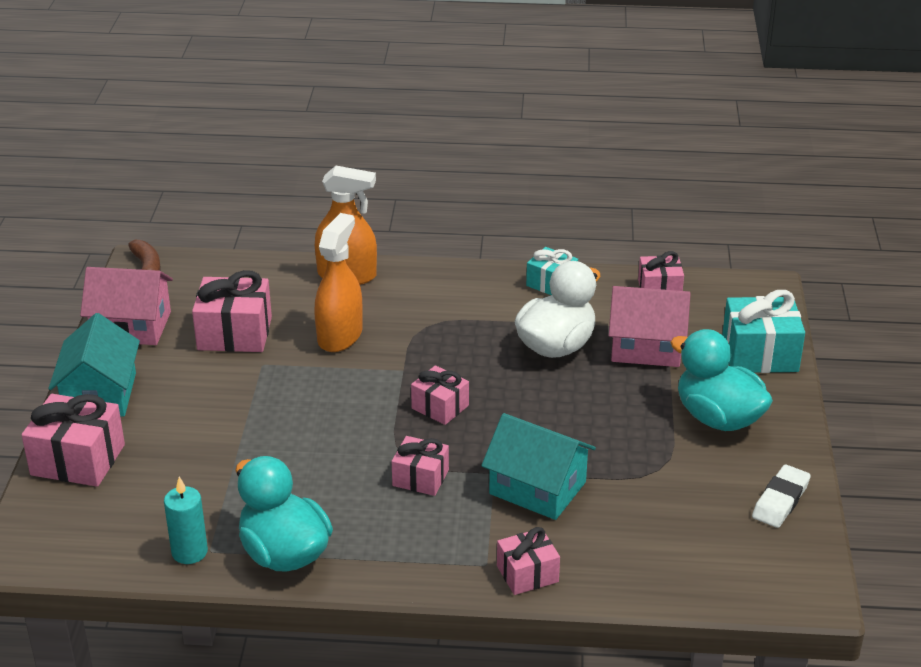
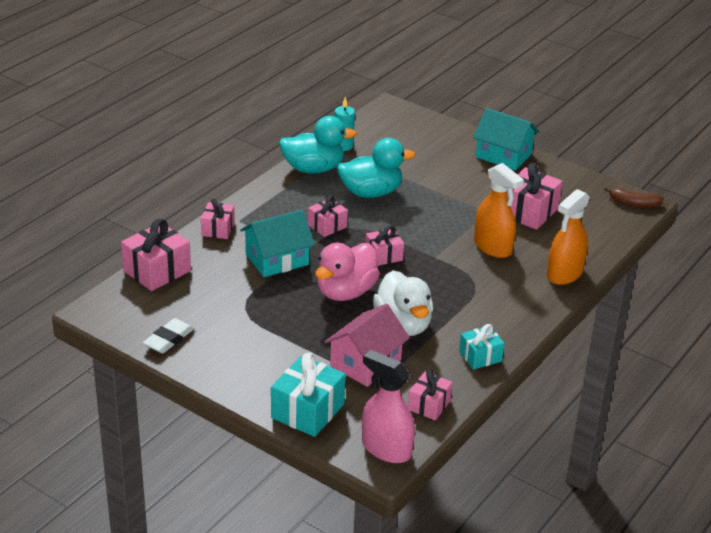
camera: 120 degrees right, 0 degrees up
(78, 460) = (449, 136): pink gift -> pink gift (157, 271)
(131, 326) = (567, 181): pink house -> none
(543, 407) = (346, 292): none -> pink duck
(718, 418) = (263, 355): turquoise duck -> turquoise duck (371, 192)
(747, 292) = (386, 449): none -> pink spray bottle
(780, 500) = (168, 339): white eraser -> white eraser turned 60 degrees clockwise

